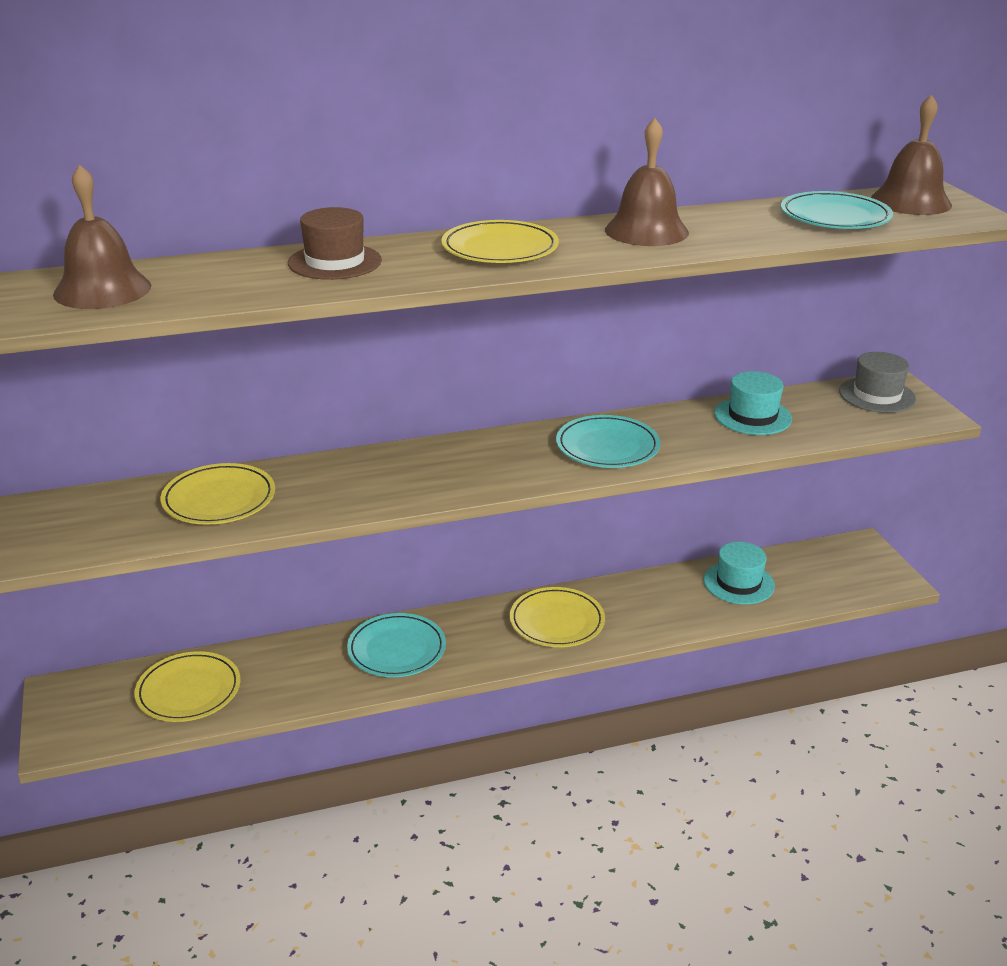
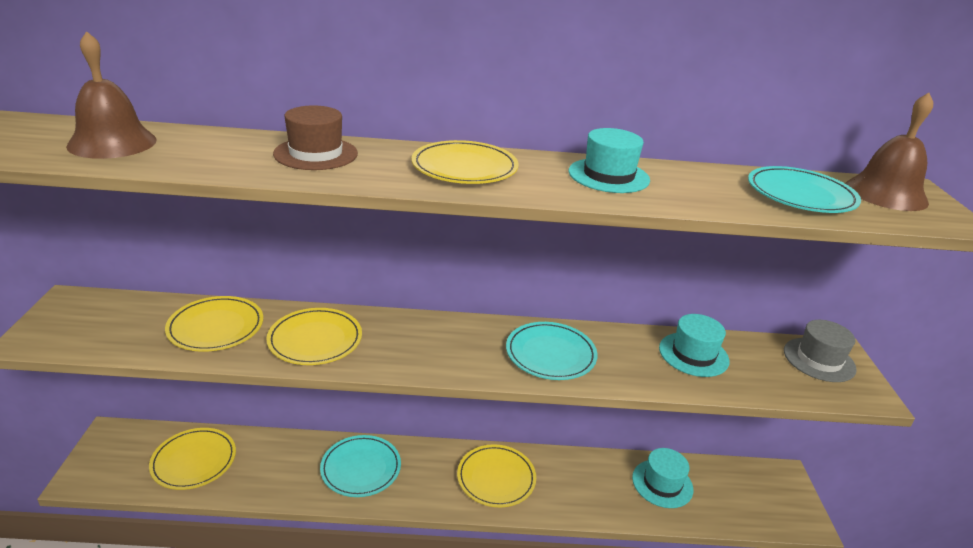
camera: 15 degrees right, 0 degrees up
(344, 487) = (315, 340): none -> yellow plate
(646, 231) = (608, 176): brown bell -> turquoise hat

